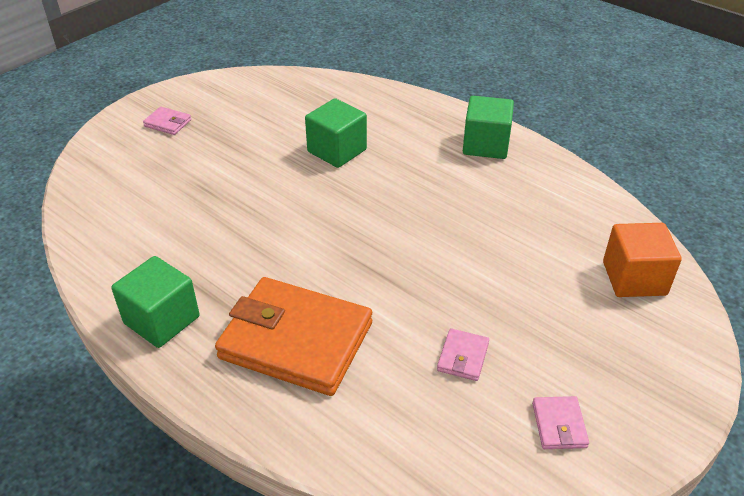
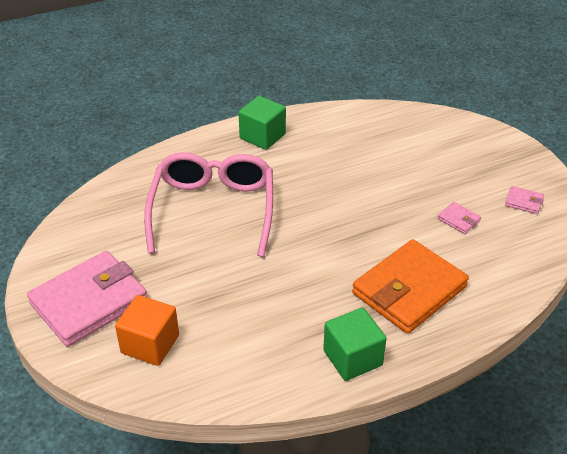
camera: 65 degrees left, 0 degrees up
(168, 123) = (89, 302): pink wallet -> pink wallet, size x2.49
(337, 151) = (213, 210): green cube -> pink glasses
(634, 278) = (429, 129): orange cube -> orange cube (150, 344)

